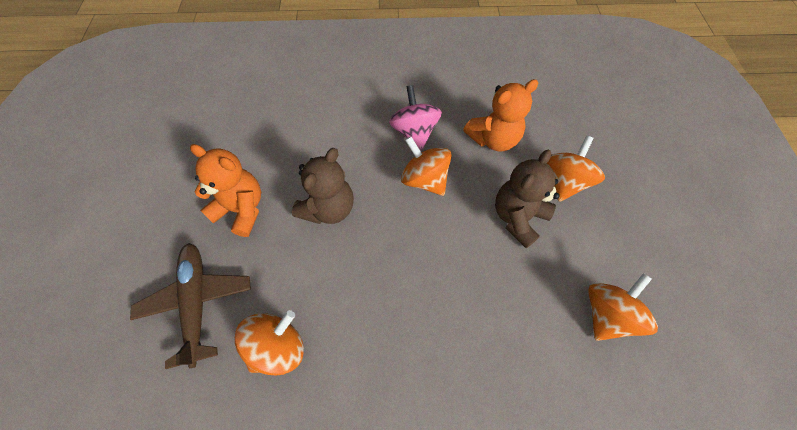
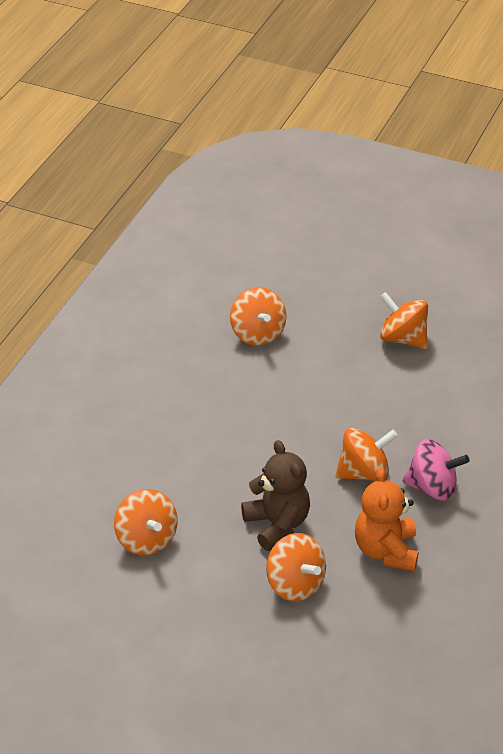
camera: 115 degrees right, 20 degrees down
(197, 303) = (324, 299): brown plane -> none
(241, 209) = (403, 339): orange teddy bear -> orange spinning top
(328, 208) = (370, 394): brown teddy bear -> none

